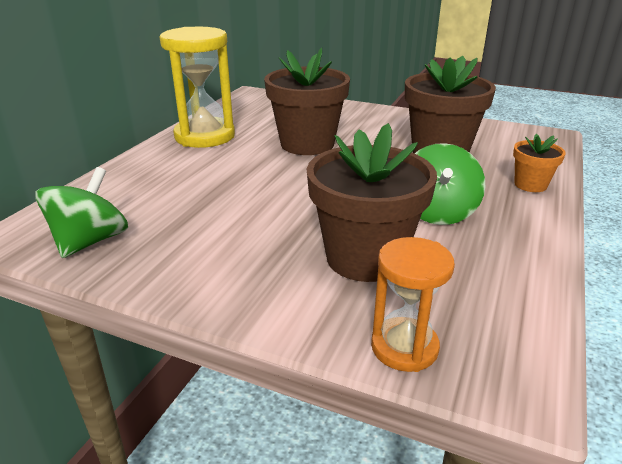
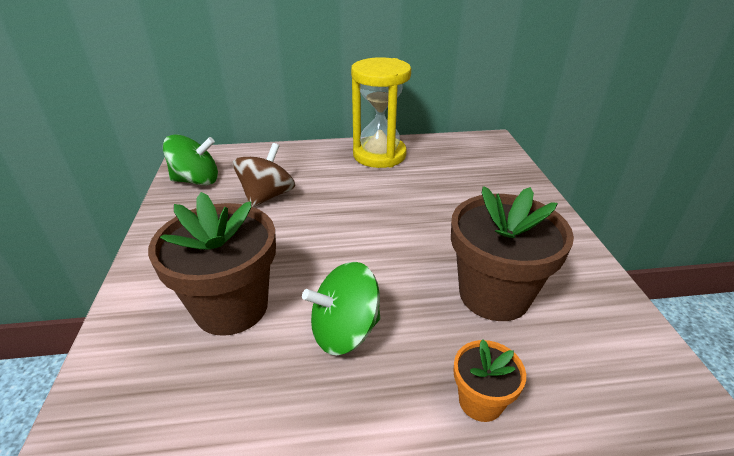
camera: 60 degrees right, 5 degrees up
(196, 204) = (267, 196): none -> brown spinning top
(307, 144) = (417, 205): brown flower pot -> none
(404, 347) = (109, 370): orange hourglass -> none

